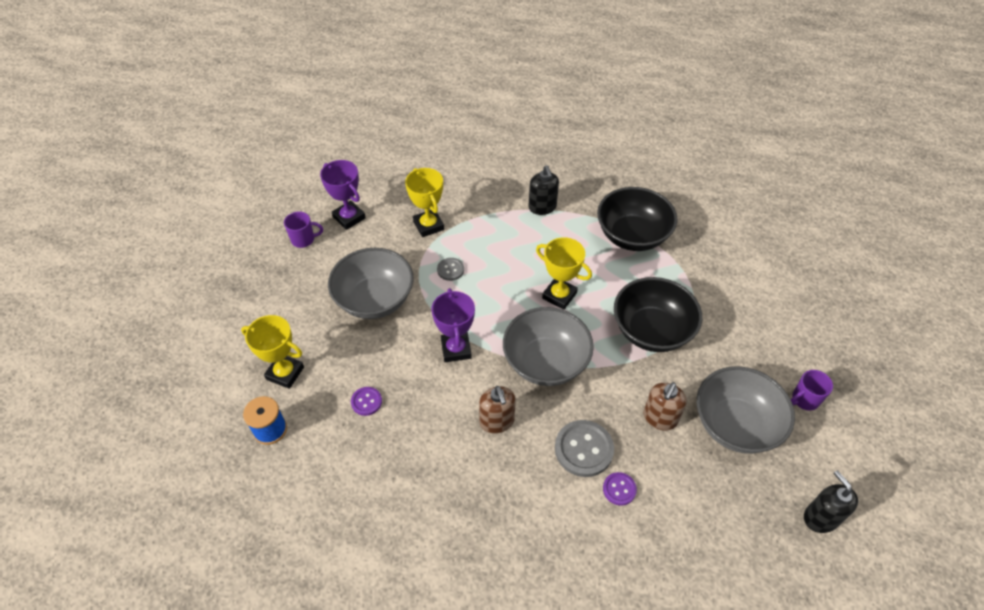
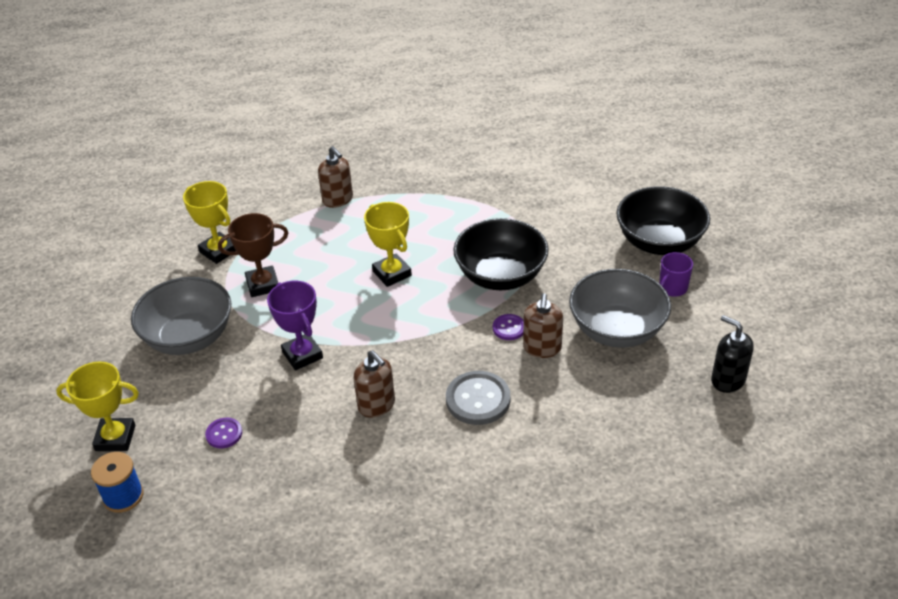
camera: 20 degrees left, 10 degrees down
(303, 239) = (77, 305): purple mug -> none
(349, 217) = (122, 269): purple trophy -> none
(450, 270) = (262, 285): grey button -> brown trophy
(542, 207) = (338, 199): black soap dispenser -> brown soap dispenser
(545, 362) = (404, 336): grey bowl -> none
(559, 295) = (392, 273): yellow trophy -> yellow trophy turned 45 degrees clockwise
(619, 489) = (529, 422): purple button -> purple button (509, 328)
(632, 236) = (444, 199): black bowl -> black bowl (659, 242)

